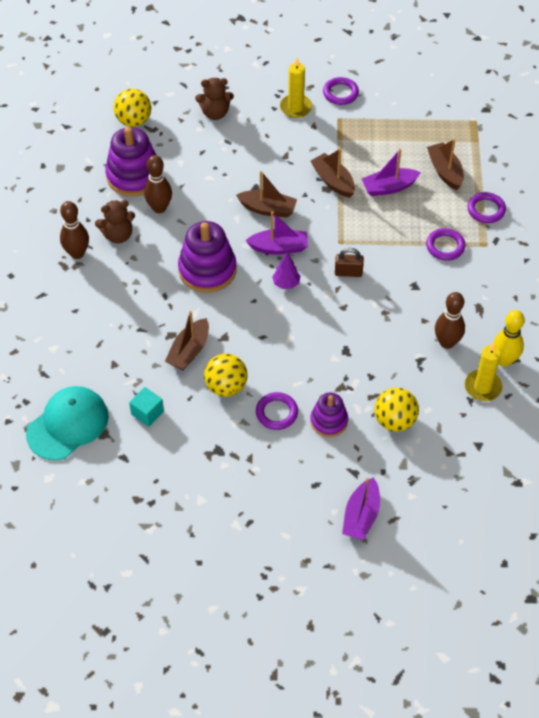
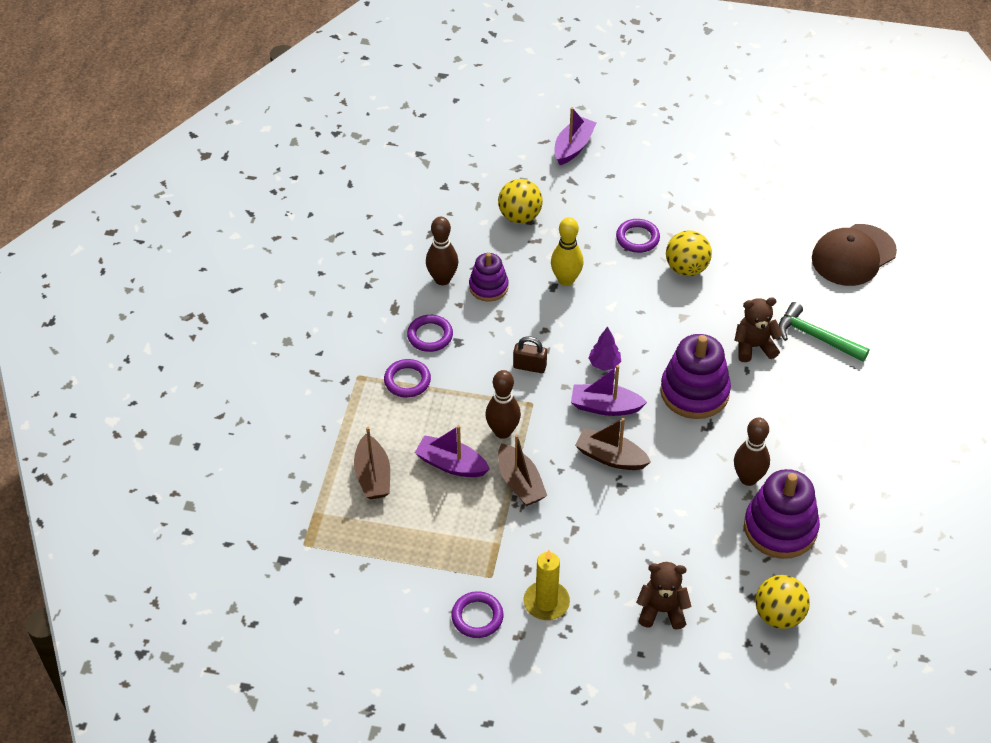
camera: 170 degrees left, 5 degrees down
(68, 424) = (853, 255): turquoise cap -> brown cap
(77, 253) = (851, 434): brown bowling pin -> brown bowling pin (503, 431)
(105, 334) = (816, 337): none -> green hammer
(118, 235) = (801, 450): brown teddy bear -> brown teddy bear (754, 347)
(147, 413) = (771, 255): turquoise cube -> none
(189, 351) = (723, 307): brown boat -> none
(329, 421) = (586, 224): purple stacking toy -> purple stacking toy (488, 287)
(389, 187) = (451, 464): purple boat -> purple boat turned 150 degrees counterclockwise
(482, 387) = (421, 233): yellow candle -> none
(486, 210) = (341, 418): purple ring -> purple ring (430, 335)
(504, 360) = (388, 255): yellow bowling pin -> yellow bowling pin (566, 280)

